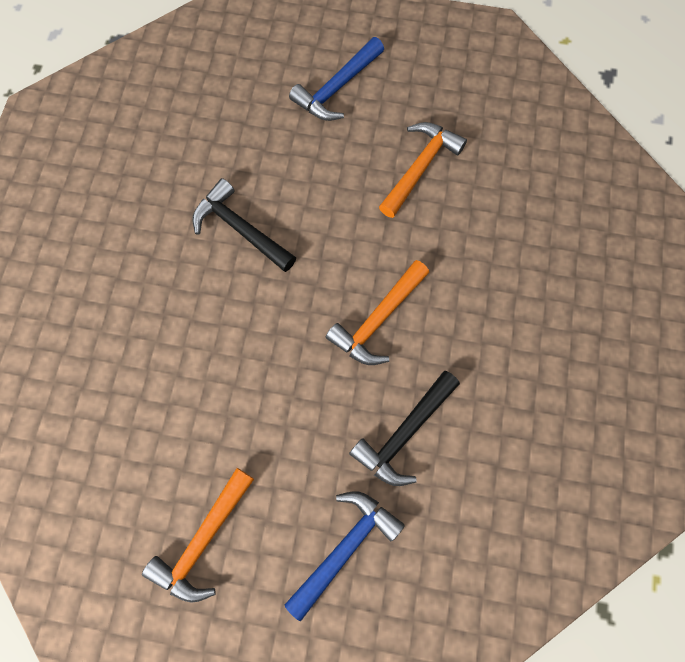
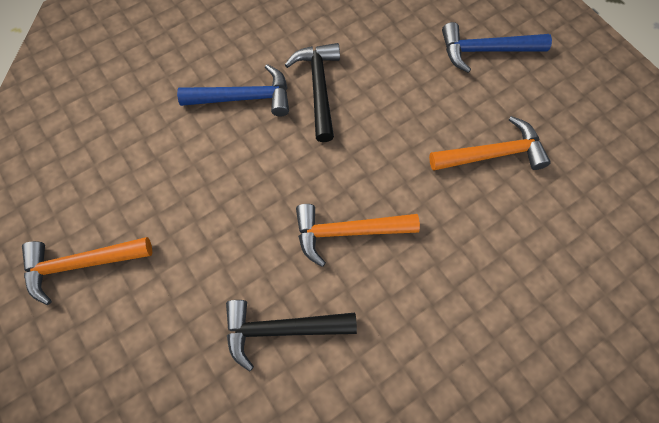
camera: 45 degrees right, 5 degrees down
(345, 547) = (157, 365): blue hammer -> blue hammer (244, 98)

